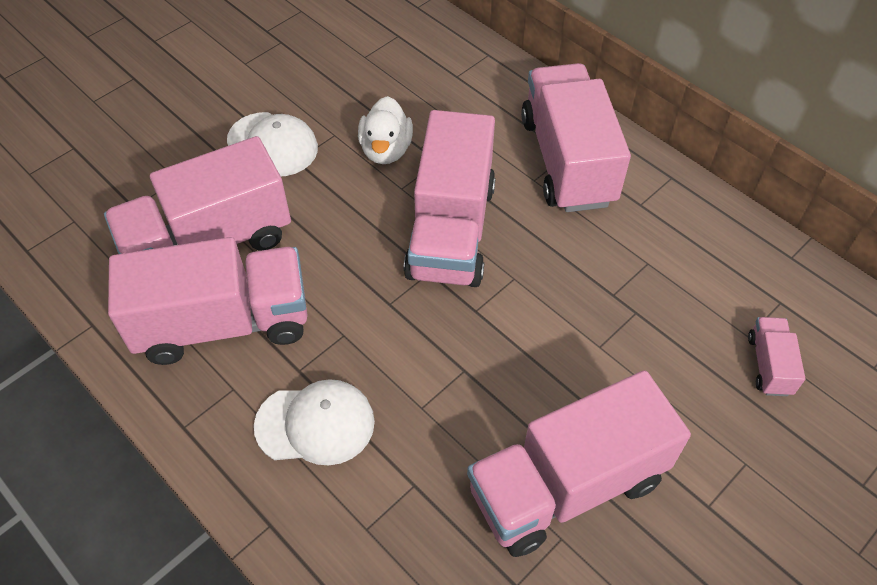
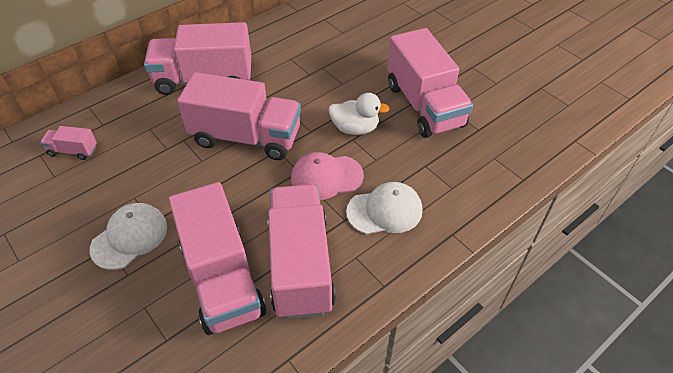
camera: 85 degrees left, 5 degrees down
(315, 424) = (384, 211): white cap -> white cap turned 75 degrees clockwise
(379, 340) = (326, 177): none -> pink cap
(386, 150) = (162, 167): white duck -> white duck (355, 128)
(769, 365) = (360, 29): pink truck -> pink truck (73, 151)

